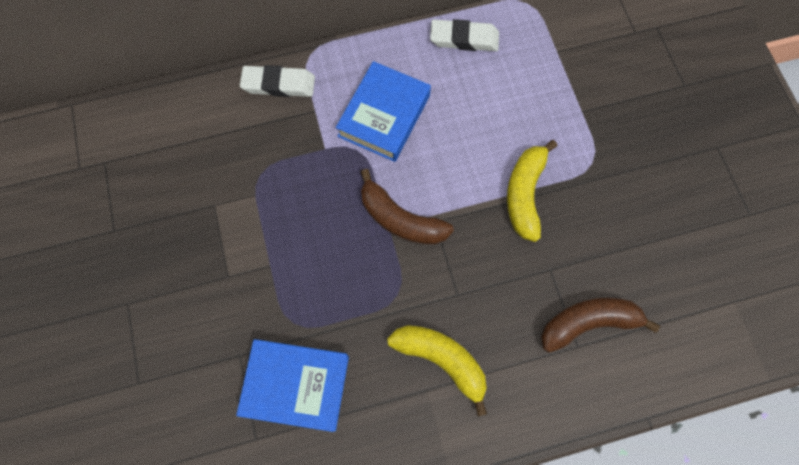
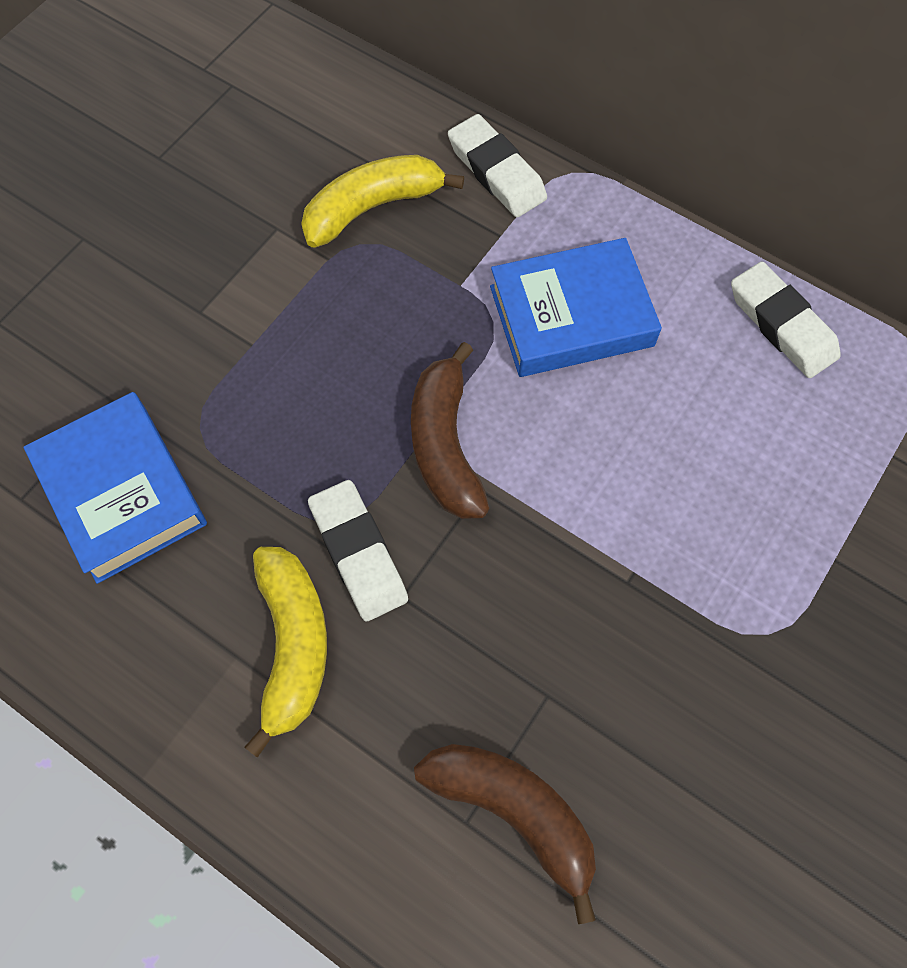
camera: 50 degrees right, 5 degrees down
(421, 298) = (358, 553): none -> white eraser
(525, 194) = (629, 575): yellow banana -> yellow banana (372, 208)

